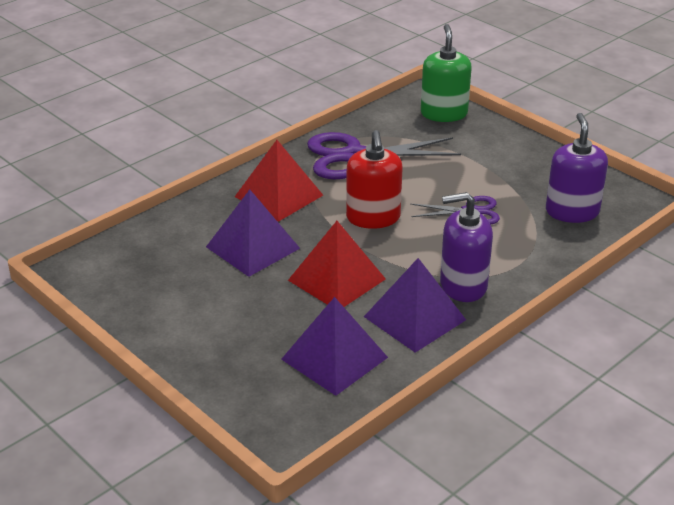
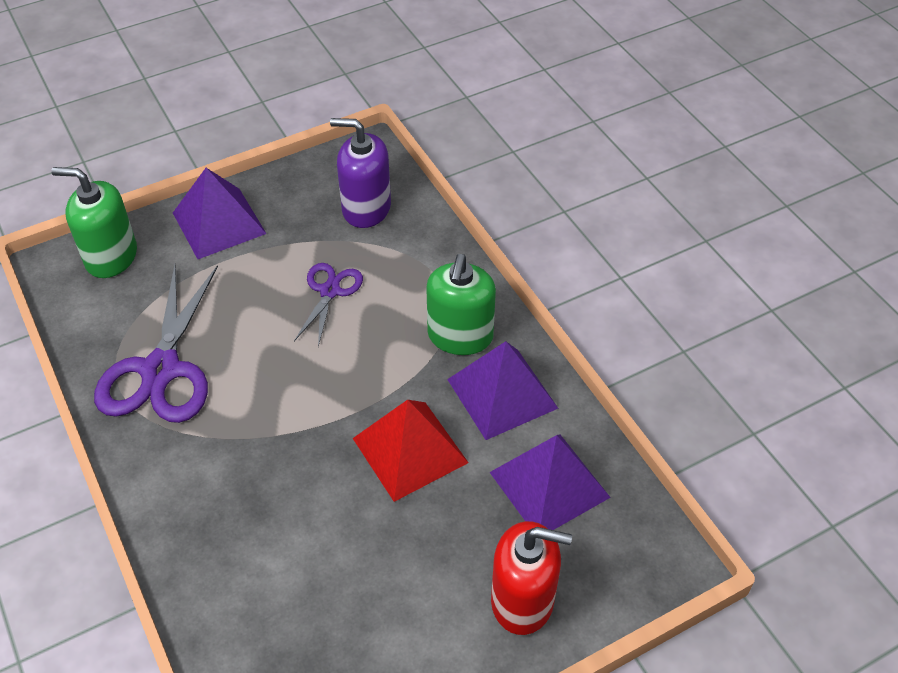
camera: 75 degrees left, 15 degrees up
(252, 247) = (312, 527): purple pyramid -> purple pyramid (219, 223)
(278, 196) = (209, 475): red pyramid -> none
(373, 217) = (302, 385): red soap dispenser -> red soap dispenser (522, 600)
(463, 285) = (460, 336): purple soap dispenser -> green soap dispenser

